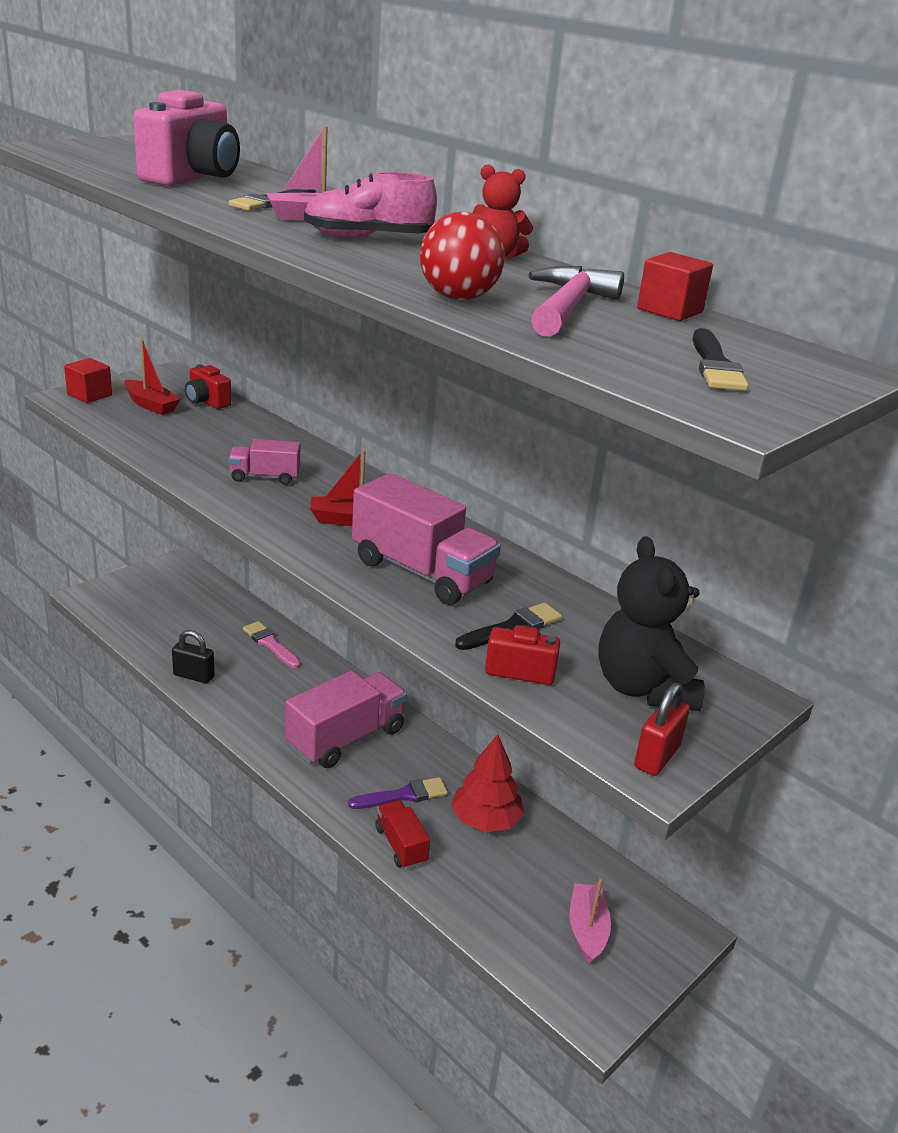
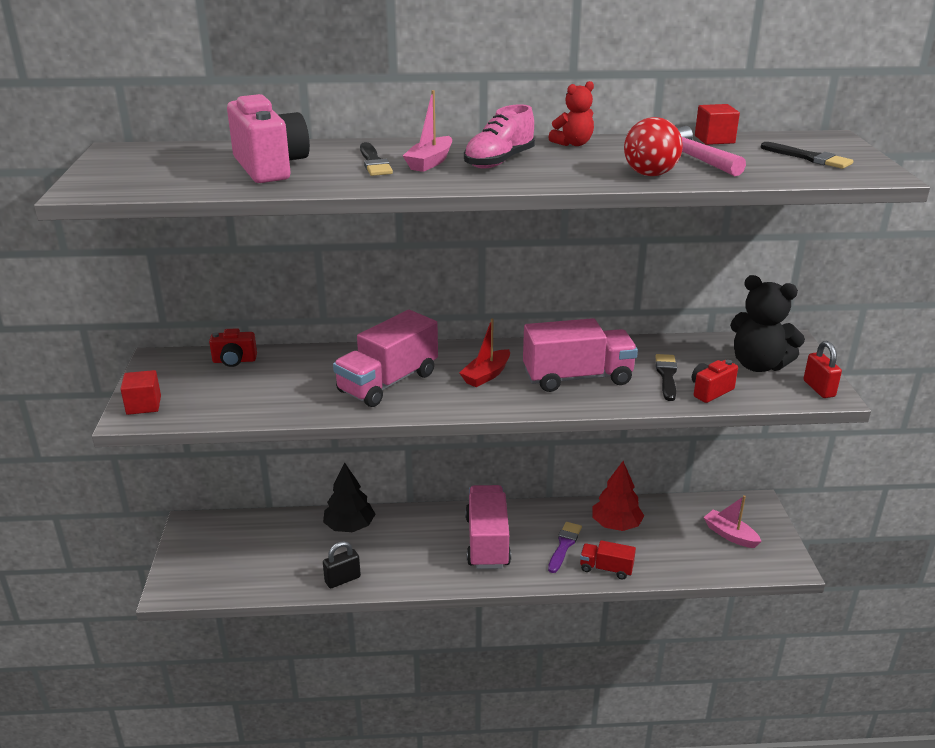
camera: 45 degrees left, 0 degrees up
(151, 405) = (205, 385): red boat -> none
(265, 477) = (388, 382): pink truck -> pink truck, size x1.88
(270, 644) = (349, 526): pink brush -> black tree

